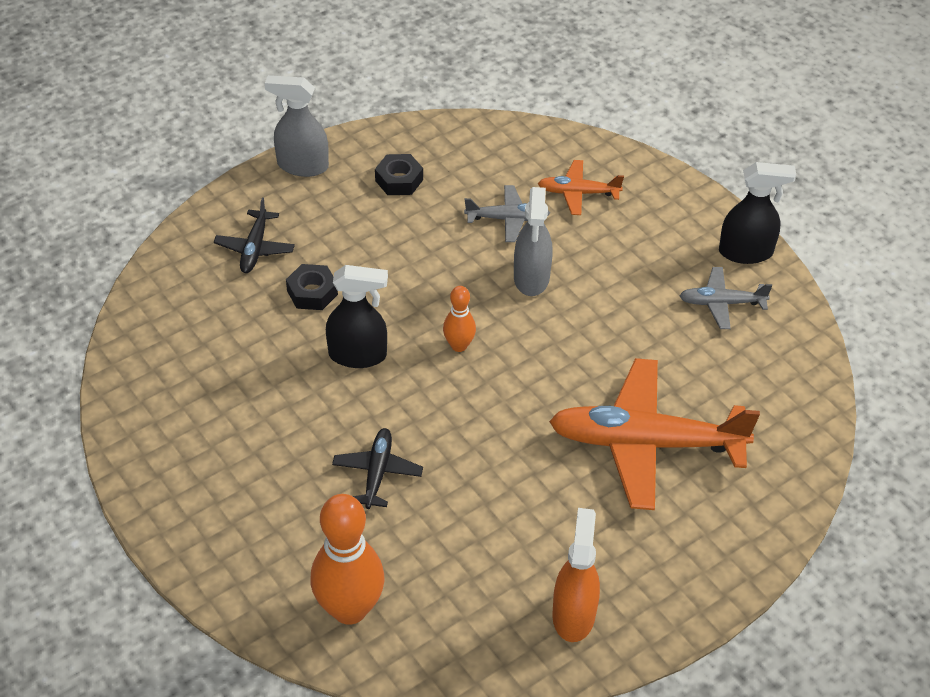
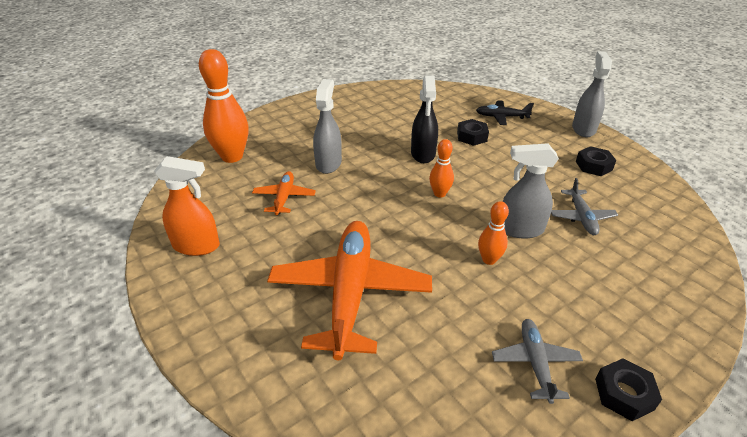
camera: 90 degrees right, 10 degrees down
(377, 472) = (328, 163): black plane -> grey spray bottle
(578, 193) = (638, 259): orange plane -> orange plane (284, 197)
(585, 314) = (489, 260): none -> orange bowling pin
(746, 252) = (624, 394): black spray bottle -> black nut

